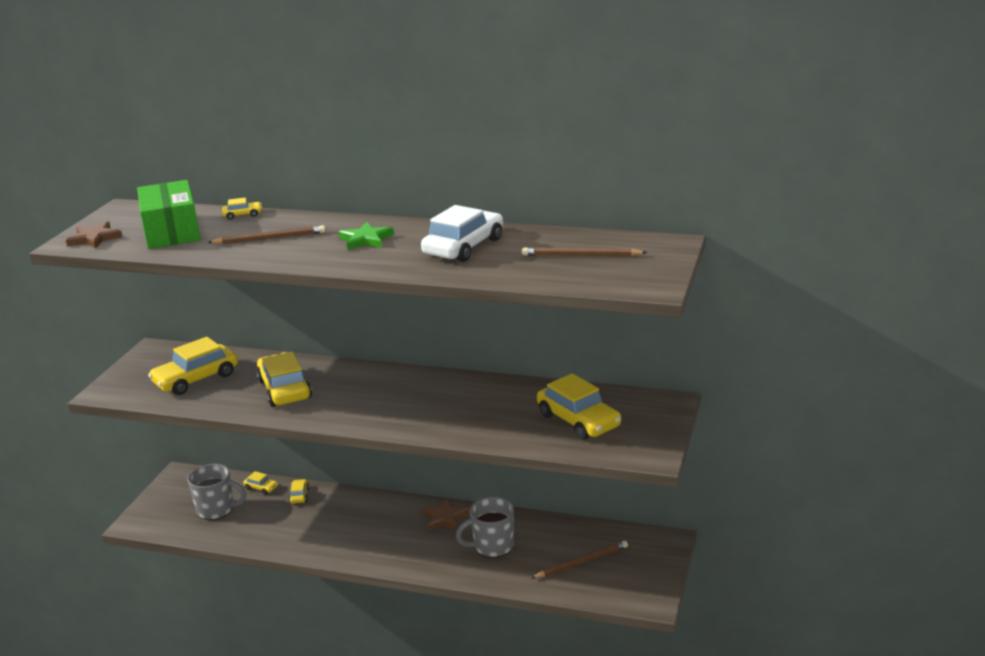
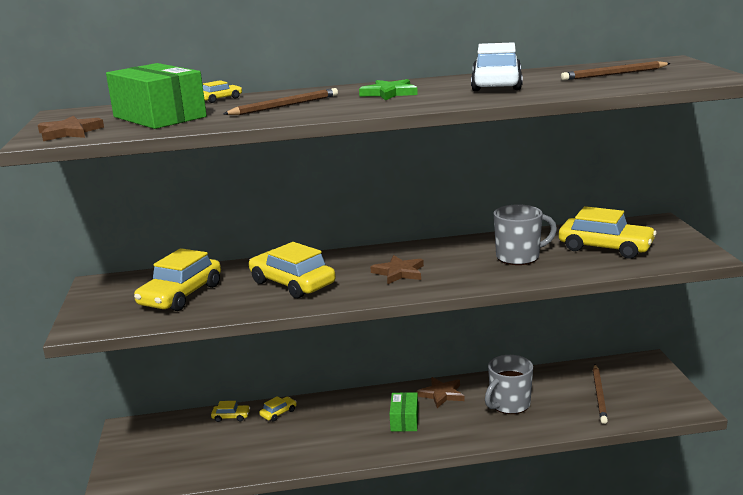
camera: 25 degrees left, 5 degrees down
(216, 509) = (200, 448): grey mug -> grey mug (519, 257)
(299, 495) = (278, 413): yellow car -> yellow car turned 75 degrees clockwise
(375, 400) = (399, 272): none -> brown star
(391, 533) = (404, 420): none -> green box
(582, 562) = (599, 395): brown pencil -> brown pencil turned 150 degrees clockwise

